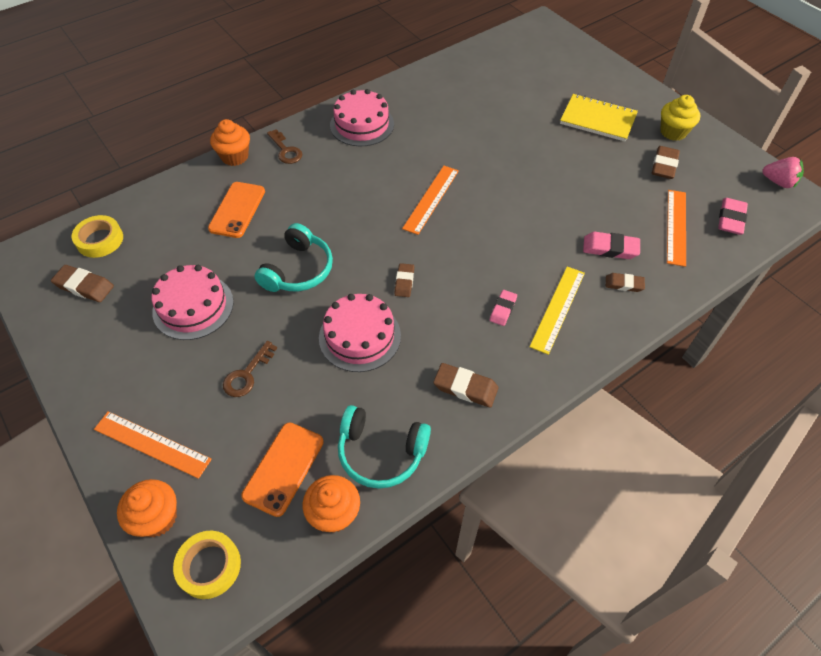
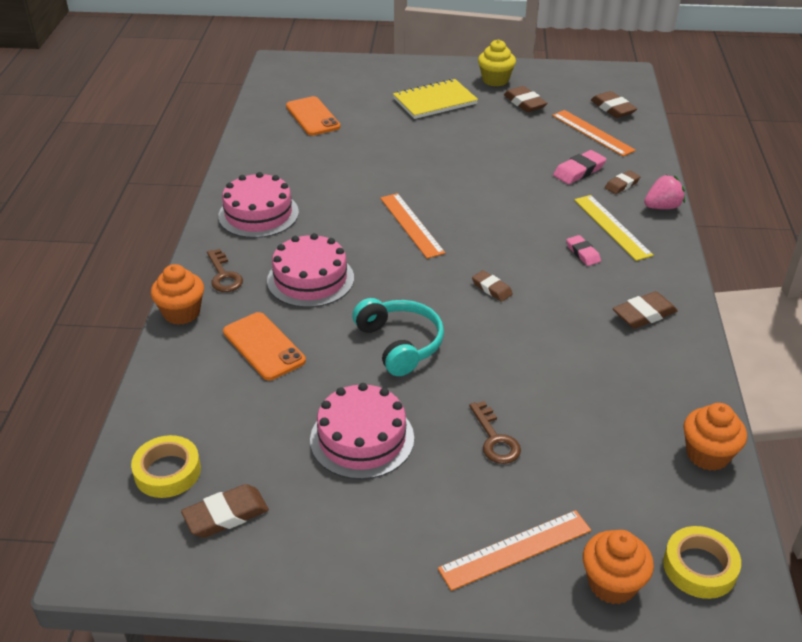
camera: 50 degrees left, 15 degrees down
(283, 468) = (631, 465): orange phone -> orange phone (312, 117)
(286, 150) = (224, 275): brown key -> brown key turned 60 degrees clockwise
(360, 336) = (526, 345): pink cake -> pink cake (310, 279)
(381, 452) = (667, 395): turquoise headphones -> none
(731, 219) = (613, 108): pink eraser -> brown eraser
(778, 182) = (601, 72): pink strawberry -> pink strawberry (662, 207)

